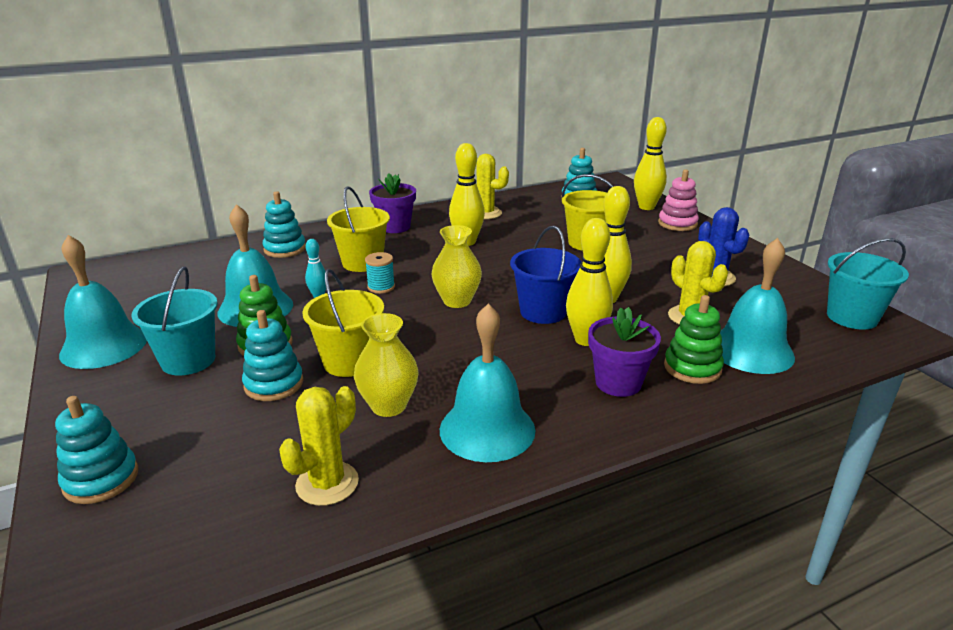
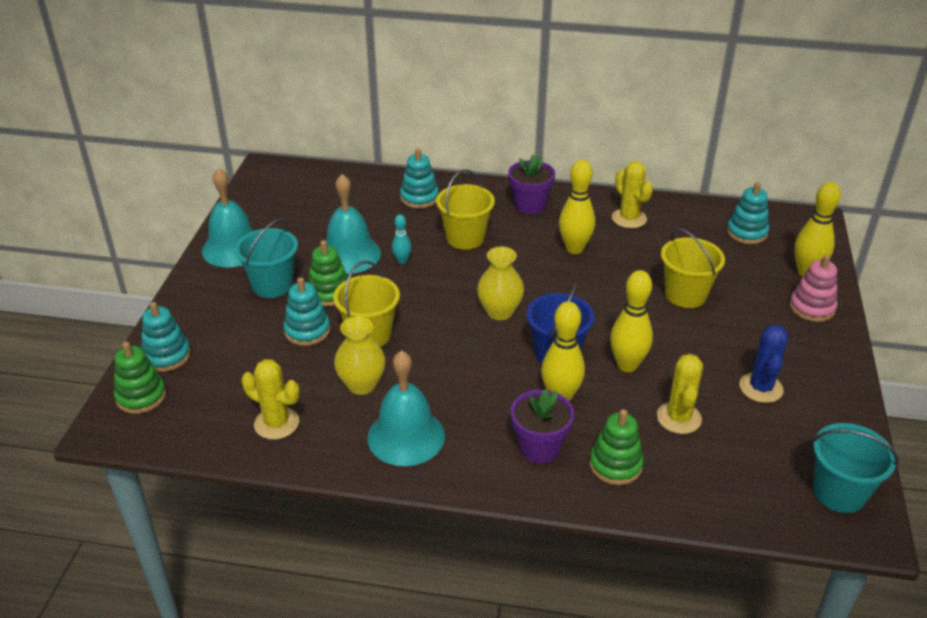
camera: 35 degrees right, 10 degrees up
(99, 540) = (141, 396): none -> green stacking toy
(327, 483) = (276, 423): yellow cactus -> yellow cactus turned 45 degrees clockwise
(381, 287) = (455, 271): turquoise spool -> none
(751, 350) = (689, 475): turquoise bell -> none

